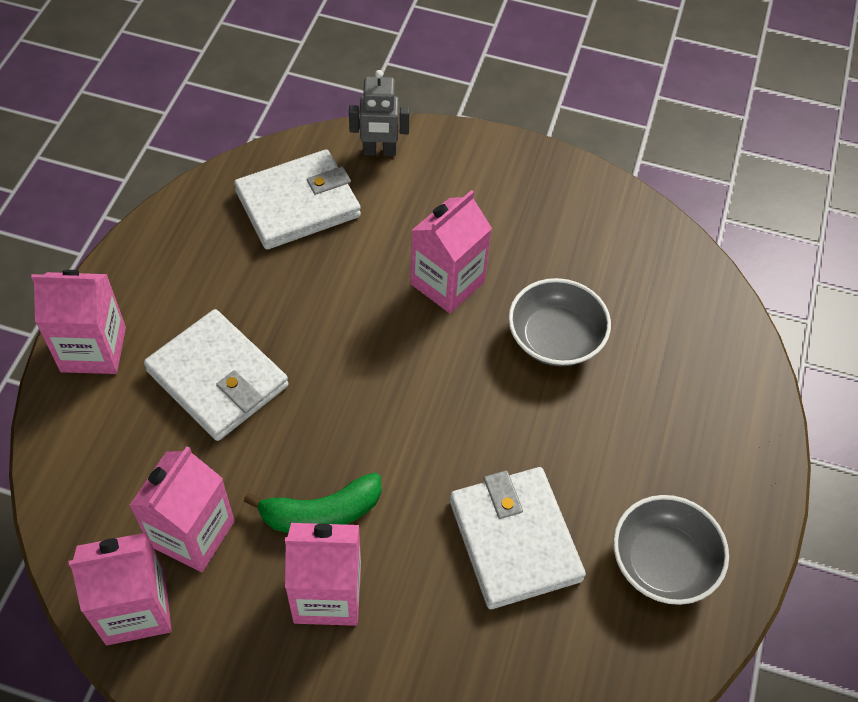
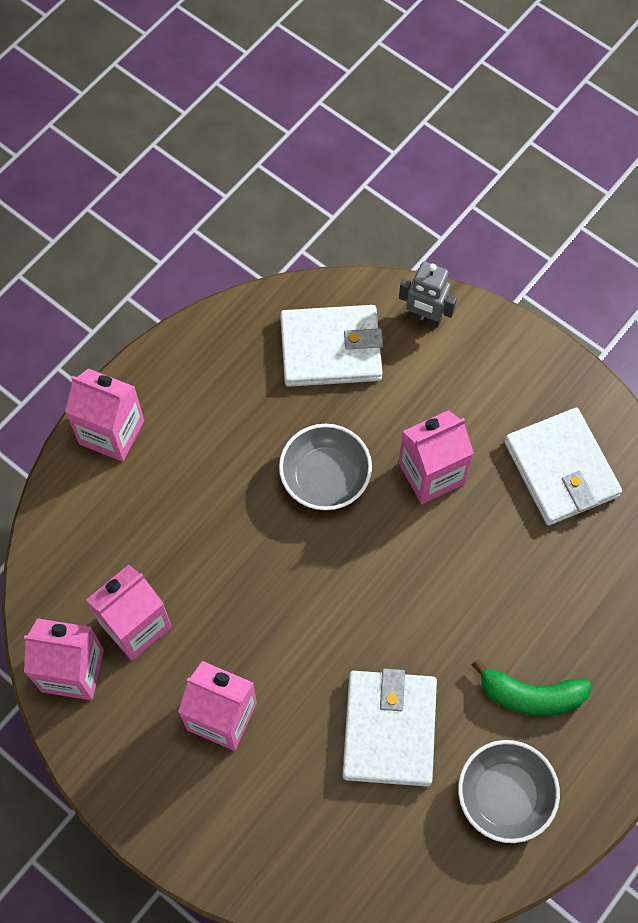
camera: 25 degrees right, 10 degrees up
(218, 378) = (202, 495): white wallet -> white wallet (561, 469)
(321, 513) = (242, 646): green banana -> green banana (531, 696)
(555, 338) = (504, 560): grey bowl -> grey bowl (325, 477)

